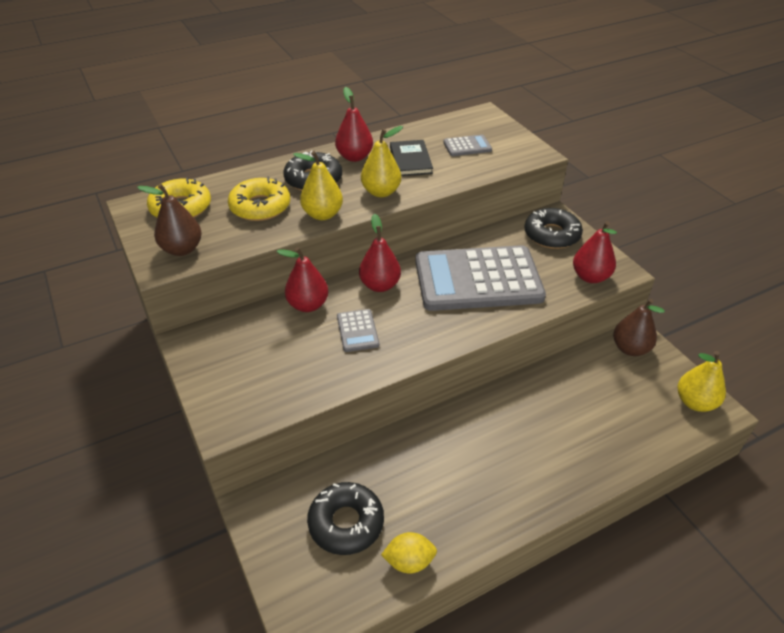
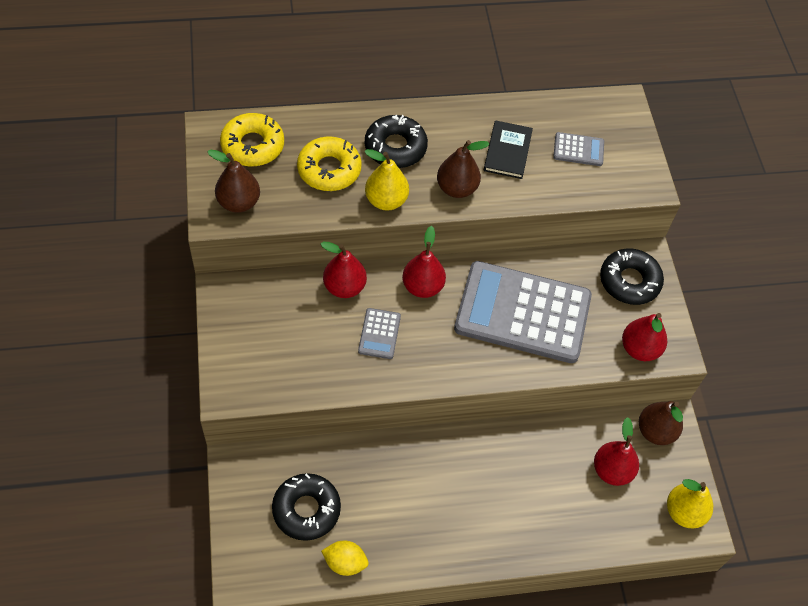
camera: 15 degrees right, 15 degrees up
(354, 157) = (450, 127): red pear -> red pear (612, 470)
(381, 192) = (457, 188): yellow pear -> brown pear

